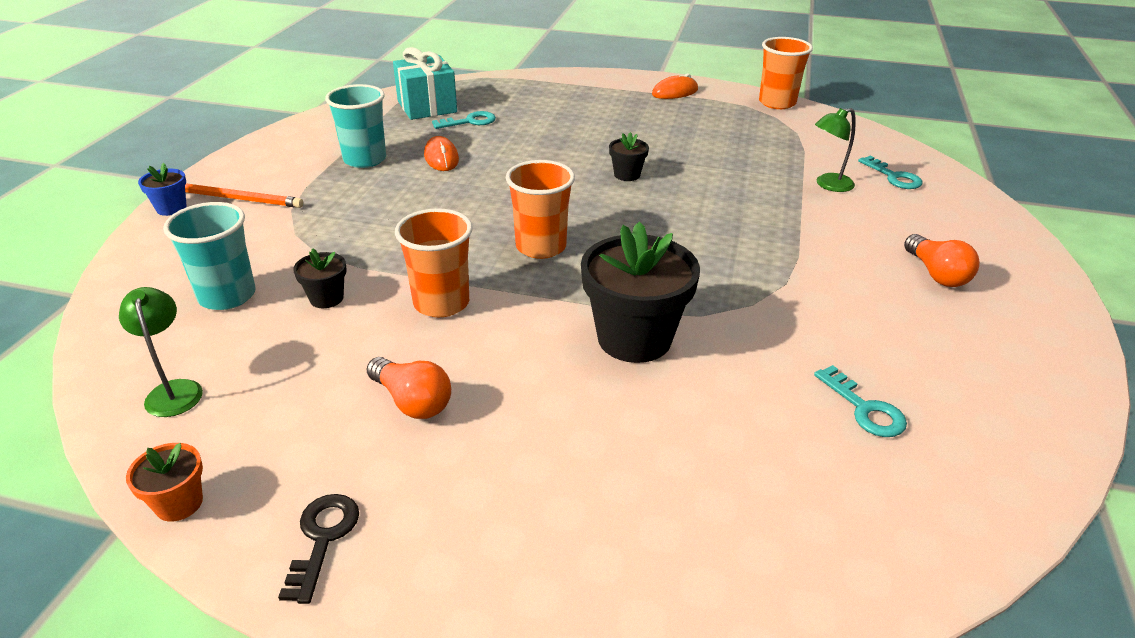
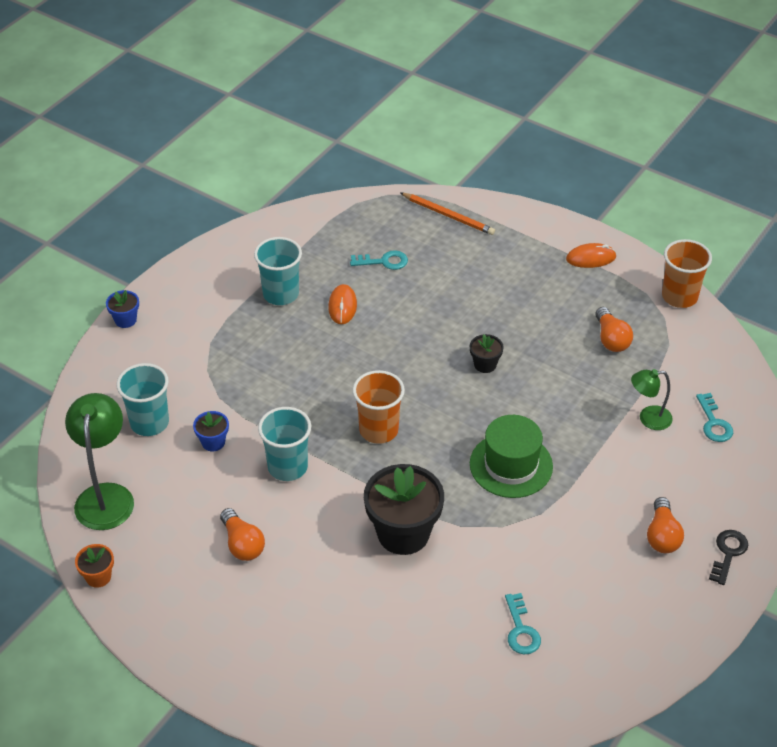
camera: 20 degrees right, 10 degrees up
(174, 390) = (105, 496): green lamp -> green lamp, size x1.73
(237, 198) = (174, 320): orange pencil -> orange pencil (448, 215)
(323, 538) = (168, 620): black key -> black key (728, 553)
(326, 298) = (213, 442): black flower pot -> blue flower pot
(427, 107) = (355, 231): turquoise gift -> none
(441, 303) = (287, 467): orange cup -> turquoise cup
(717, 247) = (511, 465): none -> green hat
(739, 138) = (611, 339): none -> orange light bulb

